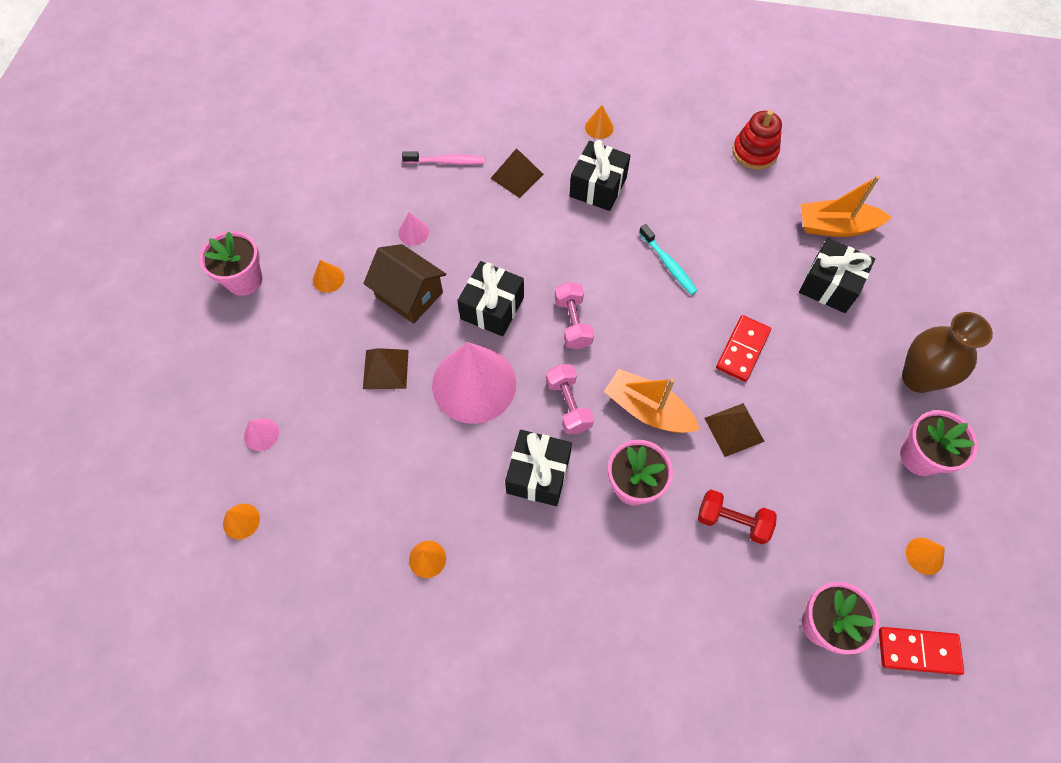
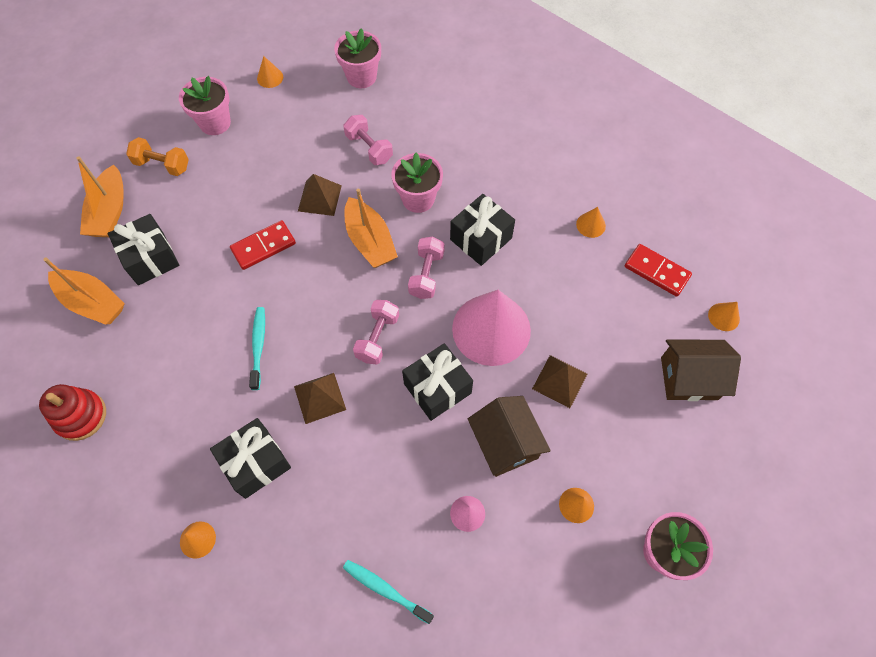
camera: 150 degrees left, 0 degrees up
(261, 434) = (689, 378): pink cone -> brown house
(447, 162) = (385, 589): pink toothbrush -> turquoise toothbrush
(517, 176) = (324, 524): brown pyramid -> brown pyramid (319, 398)
(732, 521) = (369, 148): red dumbbell -> pink dumbbell
(911, 306) = (110, 212): none -> orange boat
(918, 378) = (162, 165): brown vase -> orange dumbbell
(918, 651) = (320, 43): red domino -> red domino (657, 271)

